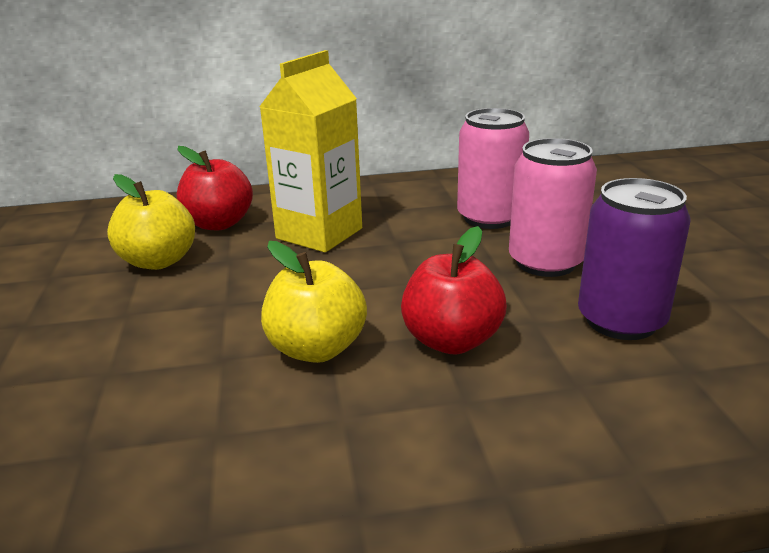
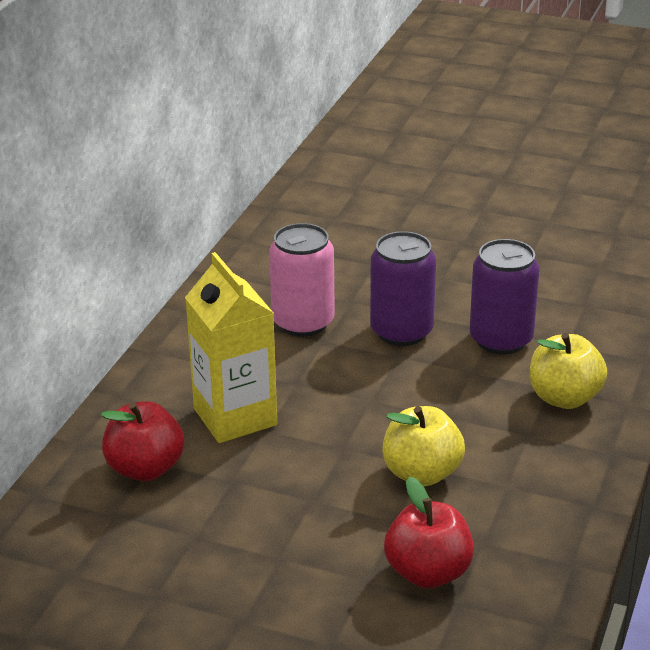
camera: 60 degrees left, 5 degrees up
(159, 261) = (193, 522): yellow apple -> yellow apple (564, 398)
(451, 340) = (463, 413): red apple -> red apple (428, 573)
(545, 262) = (401, 331): pink can -> purple can

